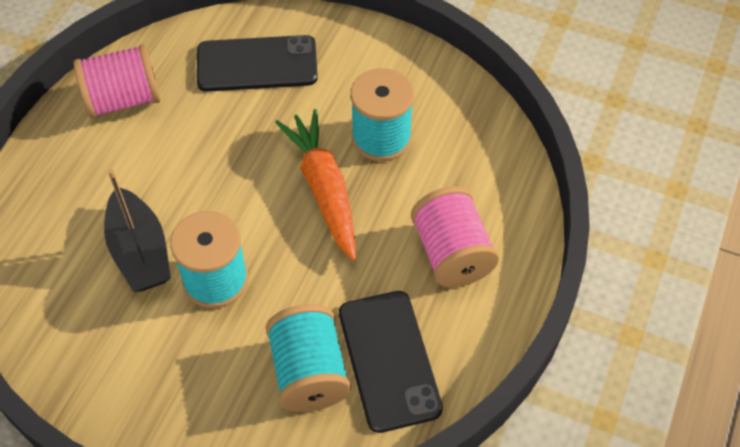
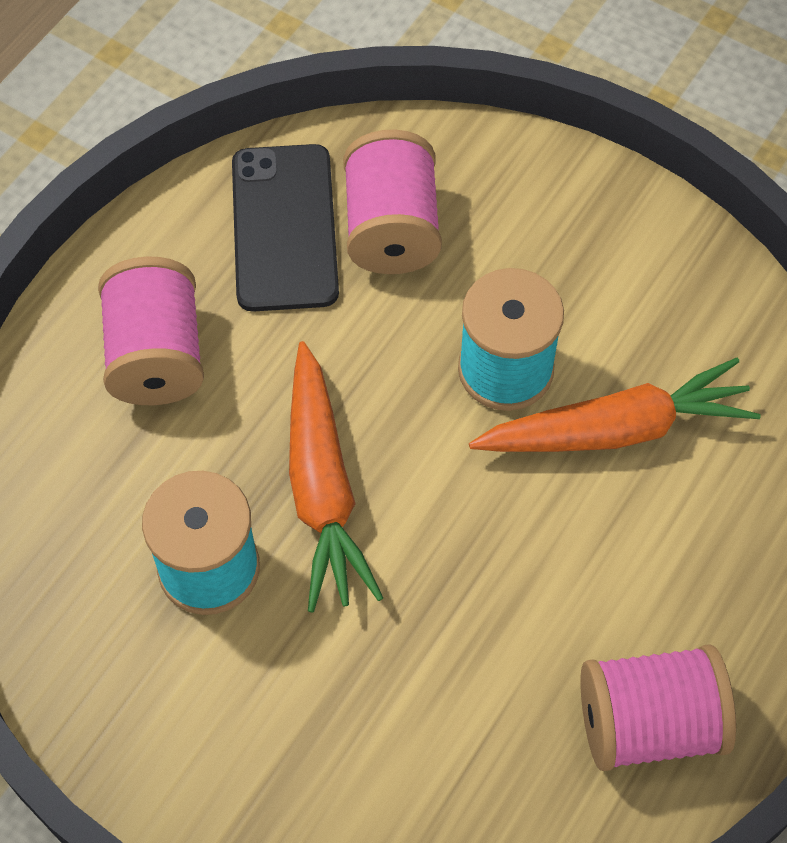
camera: 170 degrees left, 5 degrees up
(140, 252) = (616, 429): black boat -> orange carrot
(257, 64) = (398, 765): black phone -> none
(309, 372) = (391, 229): turquoise spool -> pink spool

